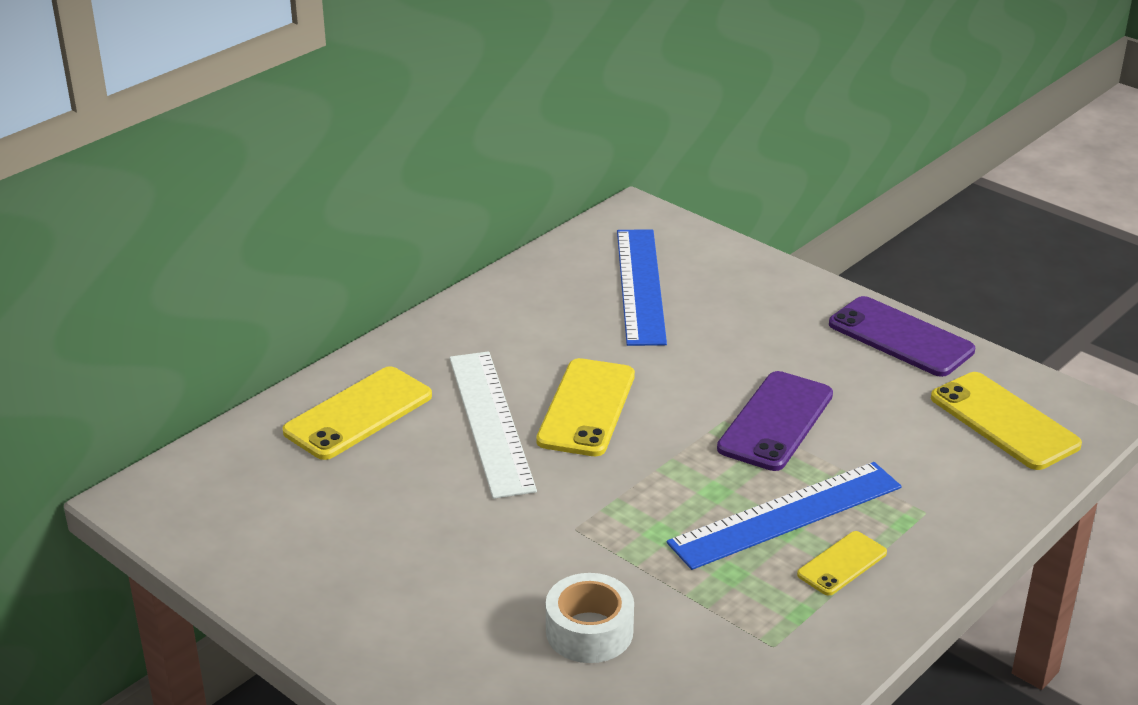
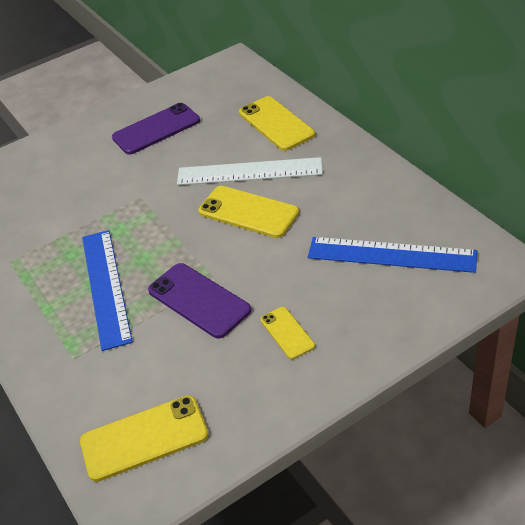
camera: 110 degrees right, 10 degrees up
(589, 631) = (61, 195): white tape -> none
(842, 564) = (51, 303): yellow phone -> yellow phone (287, 333)
(900, 337) = (278, 402): purple phone -> purple phone (156, 129)

